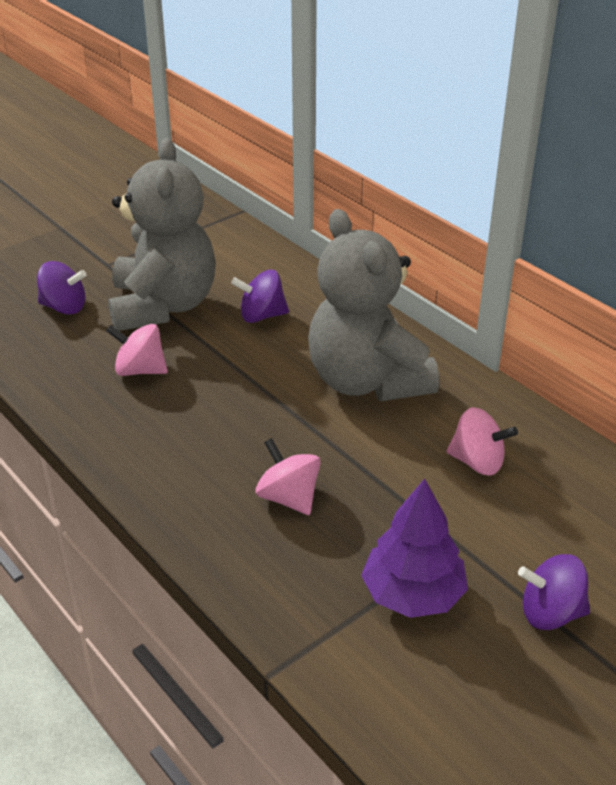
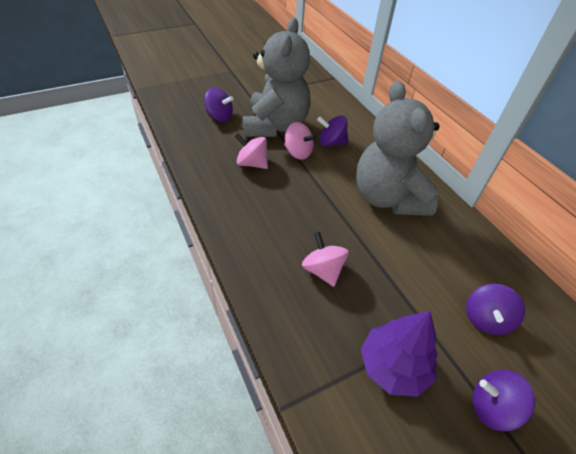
camera: 10 degrees right, 10 degrees up
(477, 462) = (452, 271): pink spinning top -> pink spinning top (298, 152)
(531, 513) = (485, 319): none -> purple spinning top

